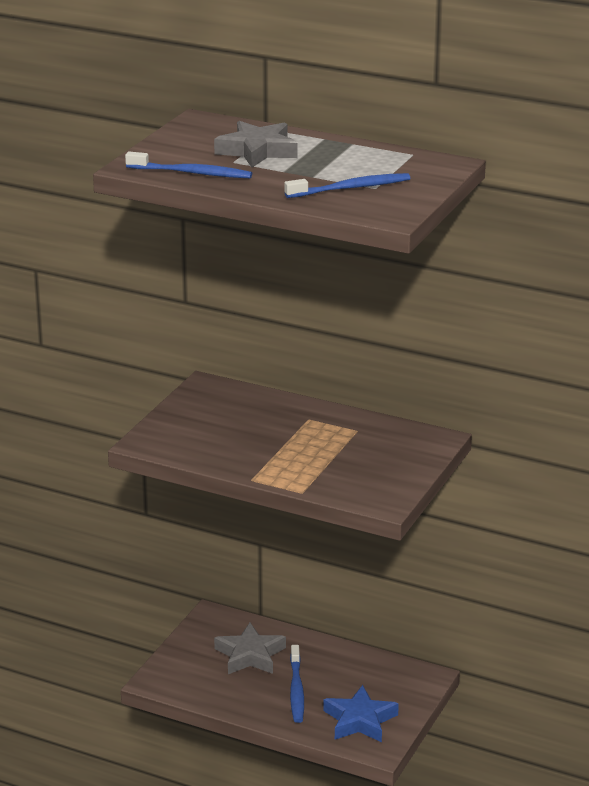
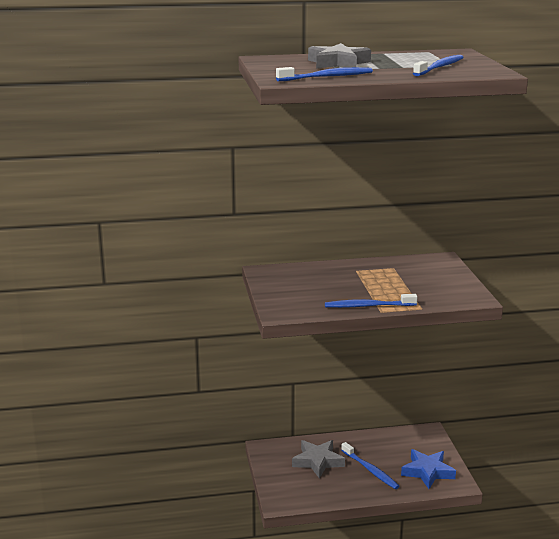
camera: 35 degrees left, 5 degrees down
(248, 468) = (368, 306): none -> blue toothbrush

